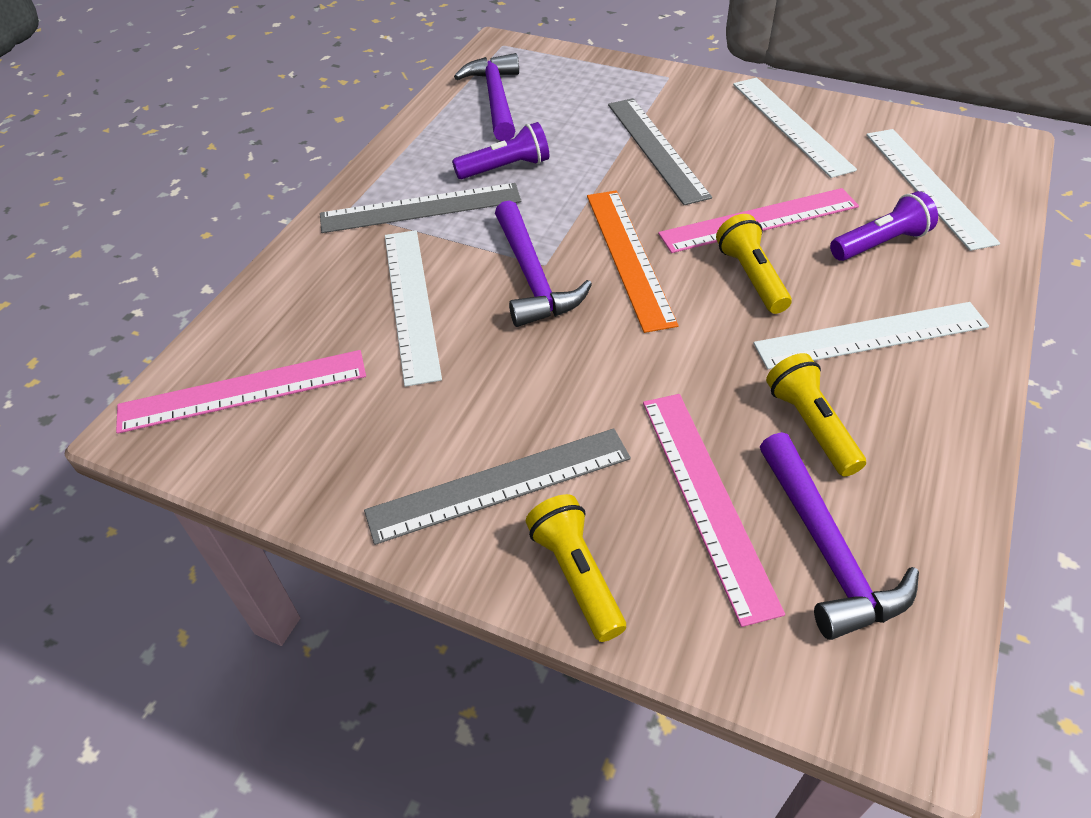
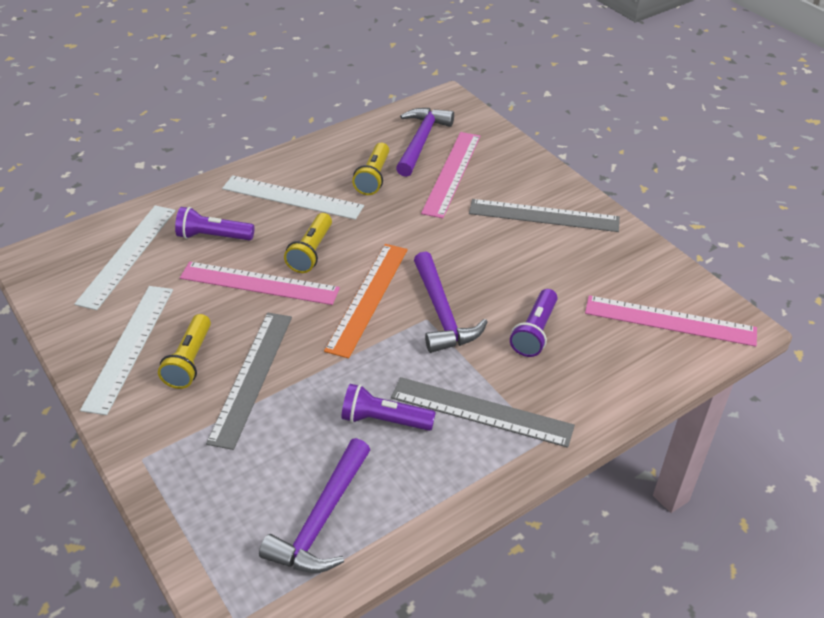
camera: 150 degrees left, 5 degrees down
(411, 303) = (535, 332): white ruler -> purple flashlight
(532, 277) = (442, 313): purple hammer -> purple hammer turned 150 degrees clockwise
(576, 575) = (532, 173): yellow flashlight -> yellow flashlight (190, 361)

